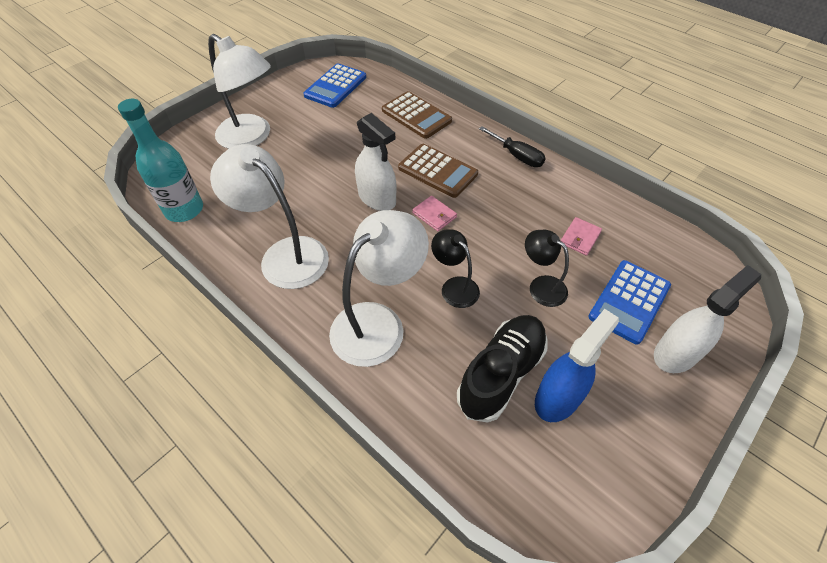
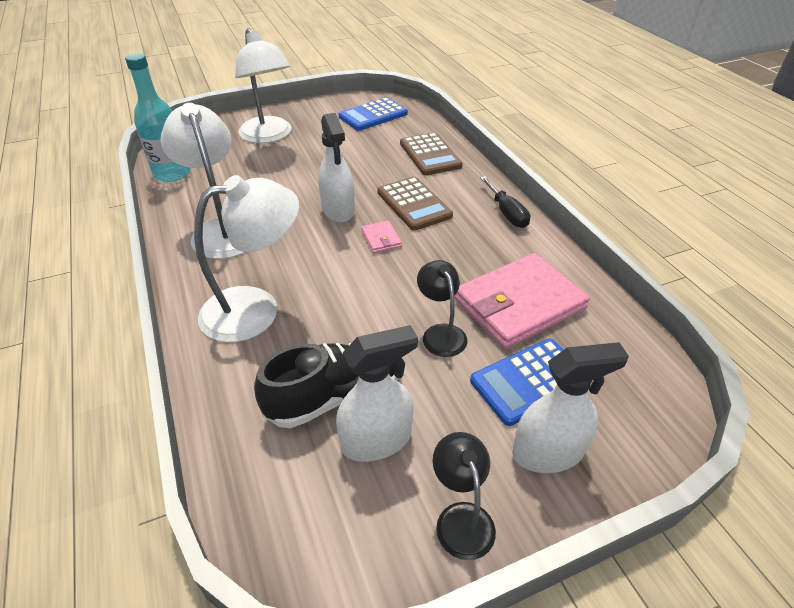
camera: 25 degrees right, 10 degrees down
(454, 286) = (351, 304): black lamp -> black lamp (461, 517)
(558, 397) = (376, 440): blue spray bottle -> white spray bottle
(580, 238) = (519, 304): pink wallet -> pink wallet, size x2.38

